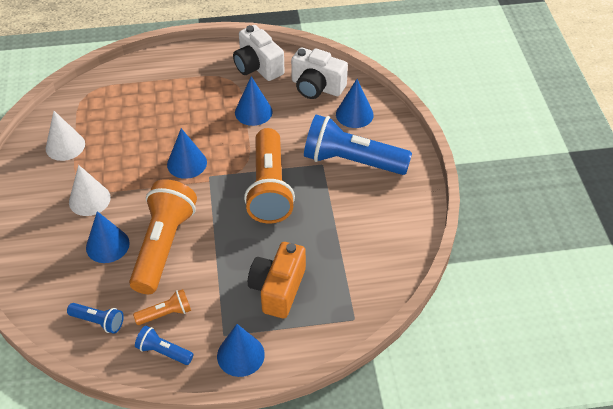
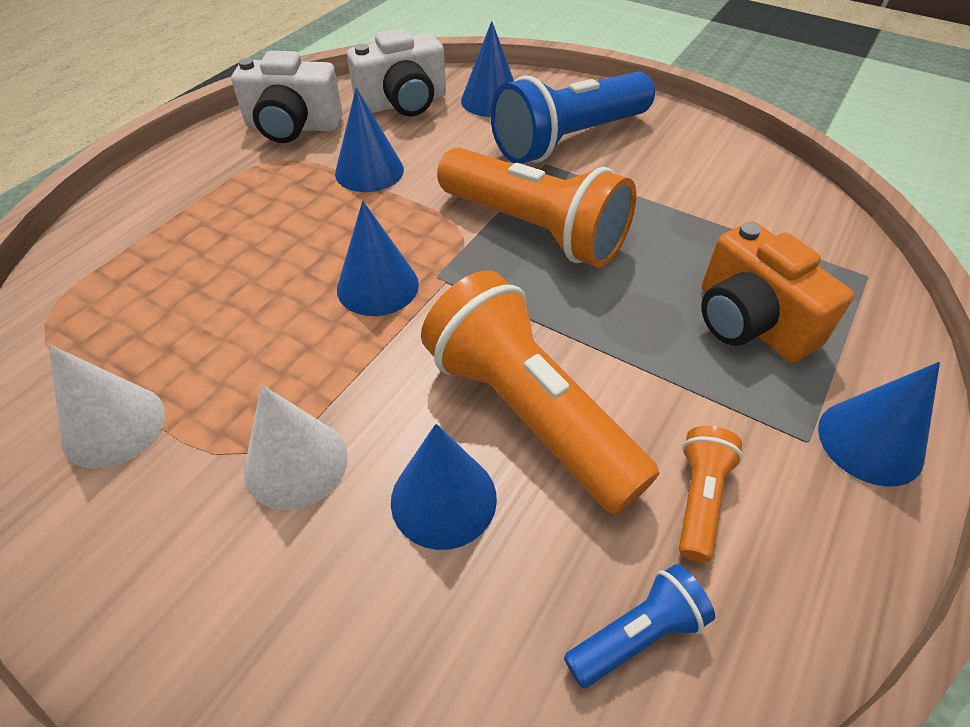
camera: 50 degrees left, 0 degrees up
(163, 351) = (796, 556): blue flashlight -> none

